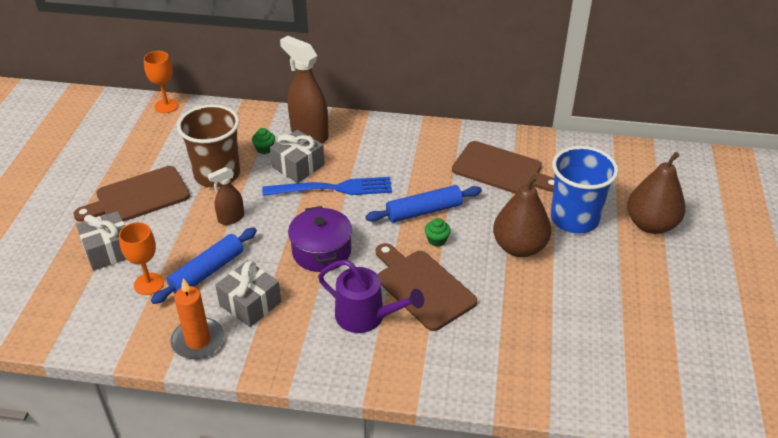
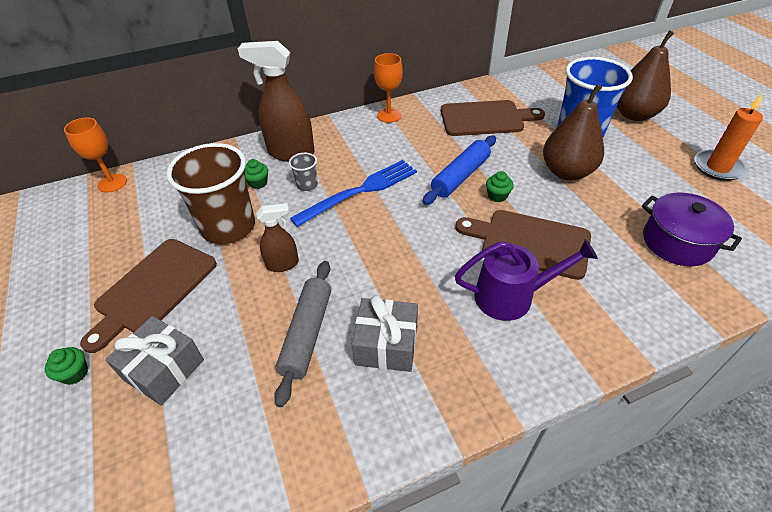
camera: 30 degrees left, 5 degrees up
(61, 228) = (75, 373): none -> green cupcake
(149, 284) = (249, 384): orange goblet -> orange goblet (389, 115)
(198, 341) = (368, 422): orange candle -> orange candle (717, 167)
(207, 271) = (307, 334): blue rolling pin -> grey rolling pin
(231, 218) = (283, 264): brown spray bottle -> brown spray bottle turned 135 degrees counterclockwise
(298, 166) = (307, 185): grey gift -> grey cup
(321, 251) = (407, 254): purple pot -> purple pot (677, 242)

